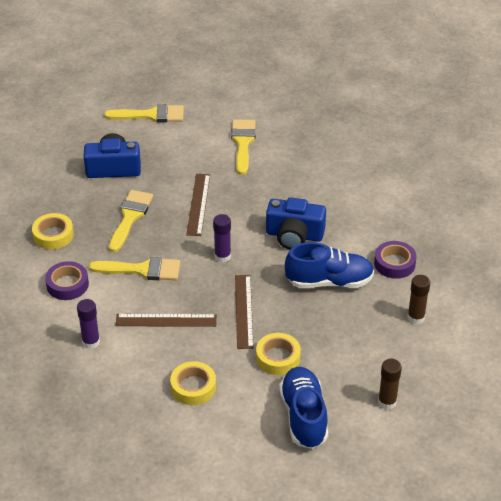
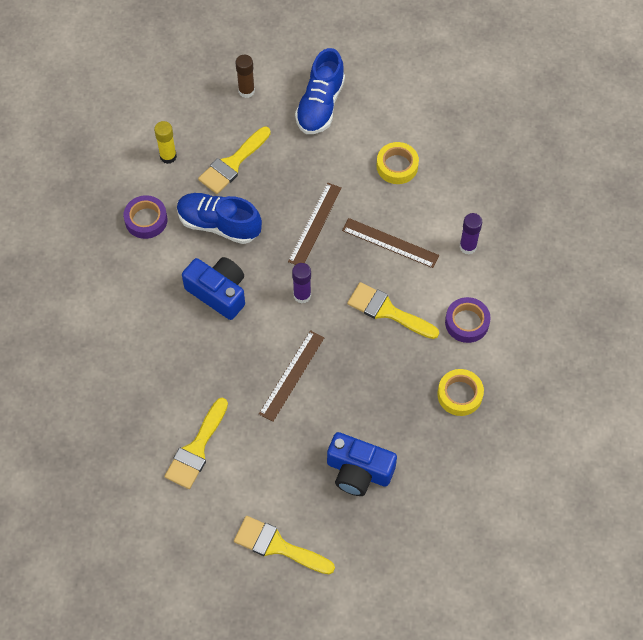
camera: 155 degrees left, 20 degrees up
(130, 217) = (370, 387): yellow brush -> yellow brush (232, 164)
(278, 358) = (311, 165): yellow tape -> none
(416, 317) = (168, 156): brown glue stick -> yellow glue stick

